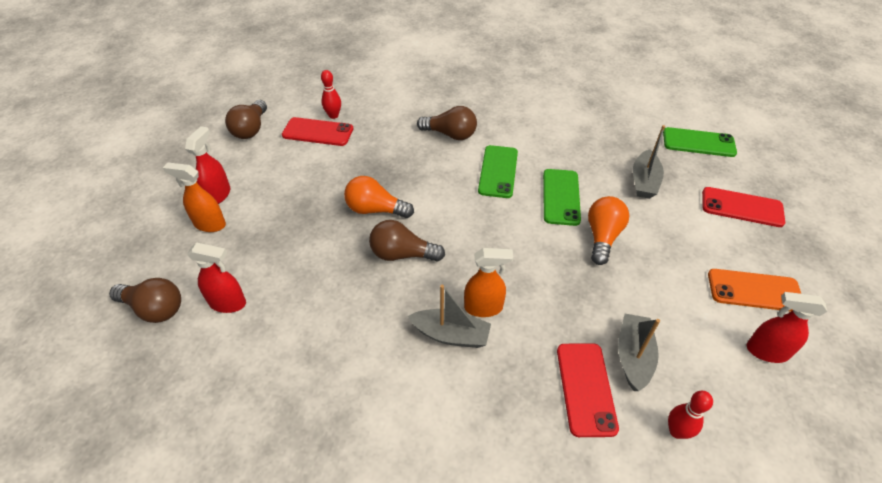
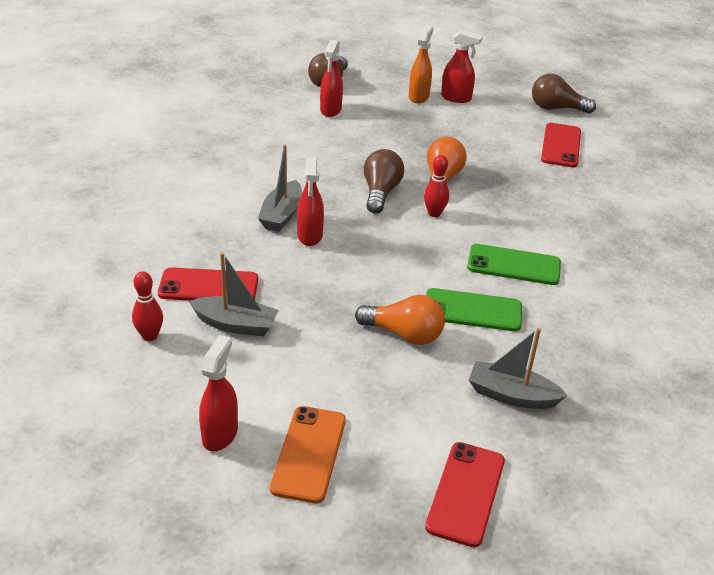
camera: 90 degrees right, 10 degrees down
(333, 115) = (593, 155): red bowling pin -> red bowling pin (434, 213)
(450, 134) = (579, 234): brown light bulb -> none
(483, 307) = (310, 236): orange spray bottle -> red spray bottle
(698, 143) = (619, 486): green phone -> none

